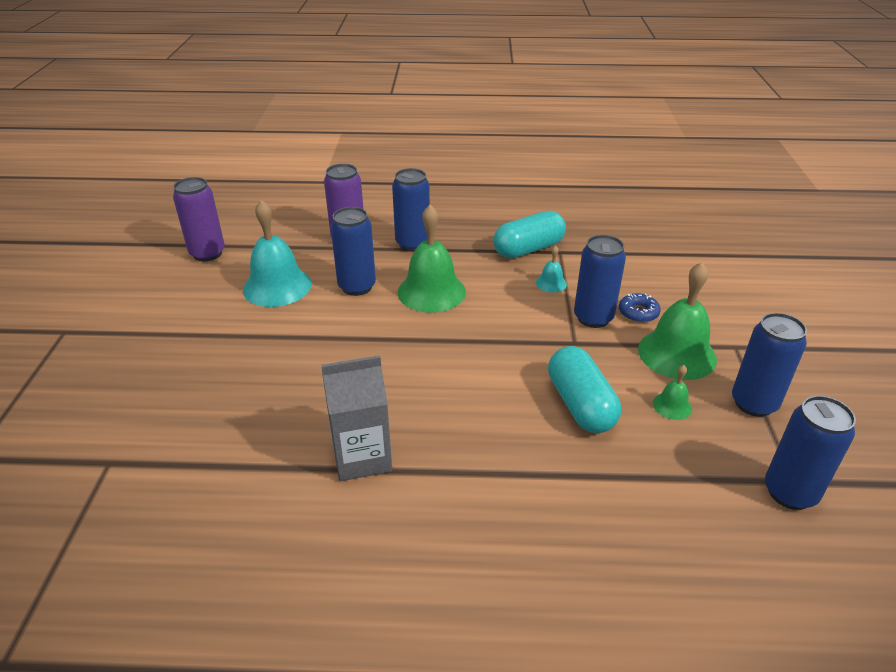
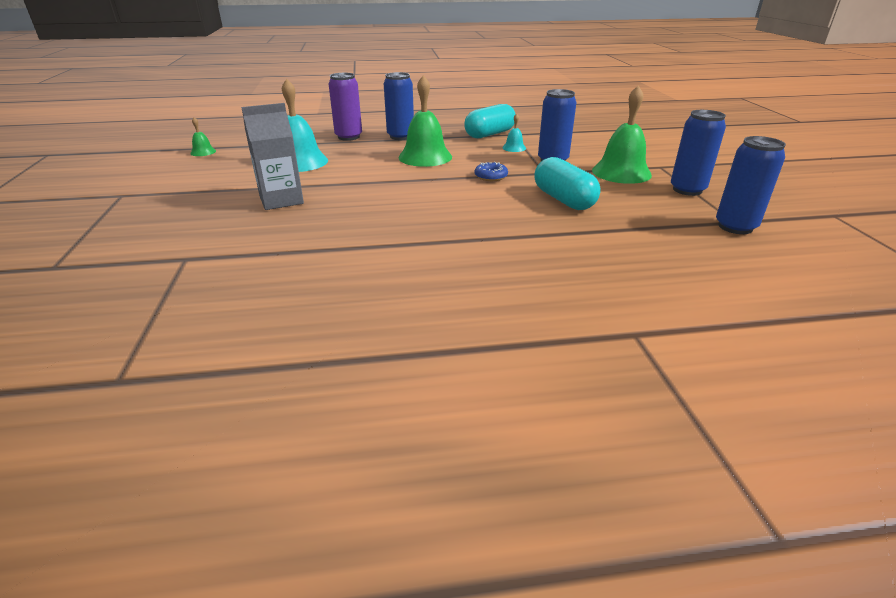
camera: 10 degrees left, 5 degrees down
(207, 253) = (235, 150): purple can -> none
(357, 286) = (365, 158): blue can -> none
(362, 457) = (405, 237): grey carton -> grey carton (281, 200)
(638, 313) = (584, 156): blue donut -> blue donut (491, 176)
(672, 405) = (630, 195): green bell -> green bell (203, 152)

